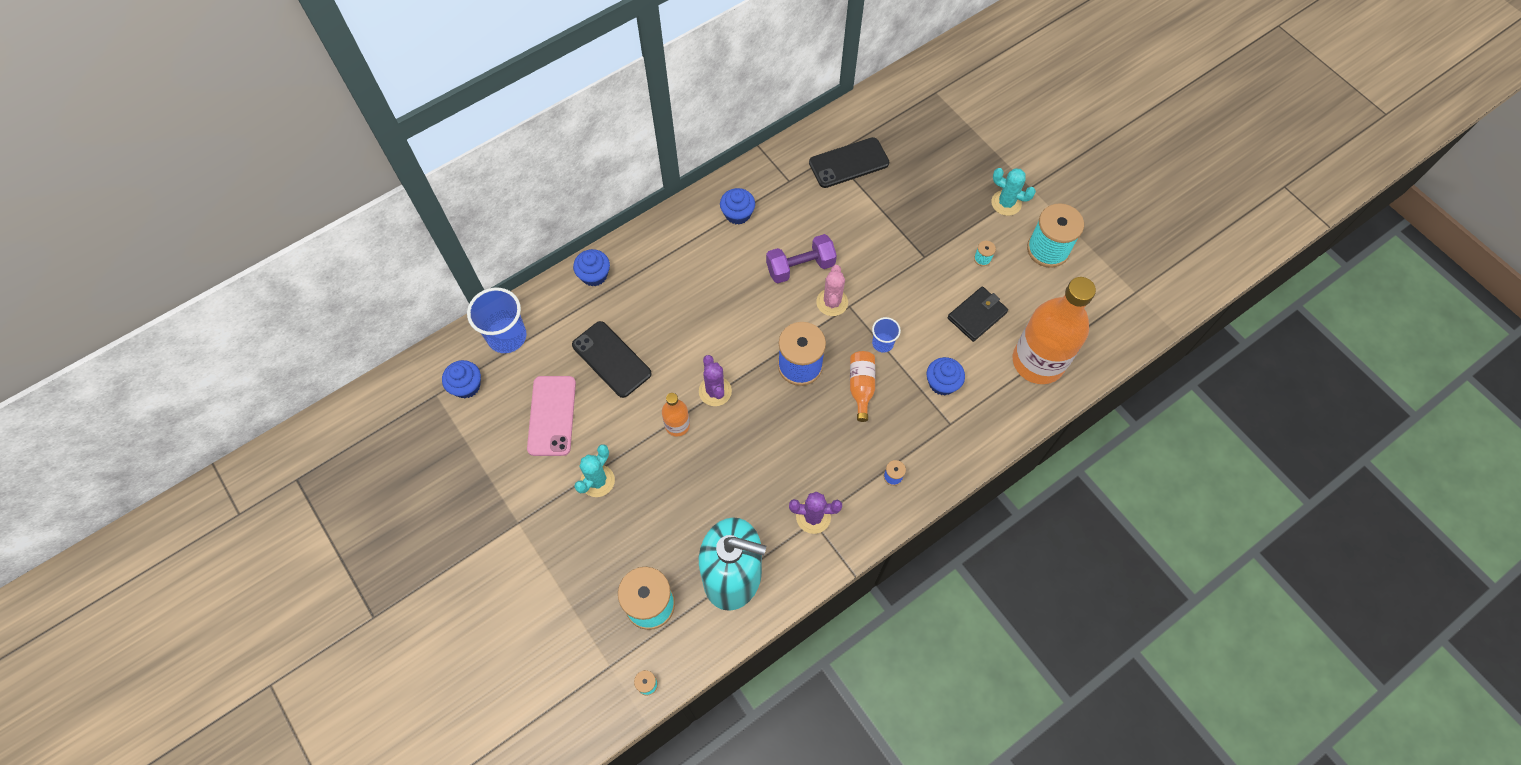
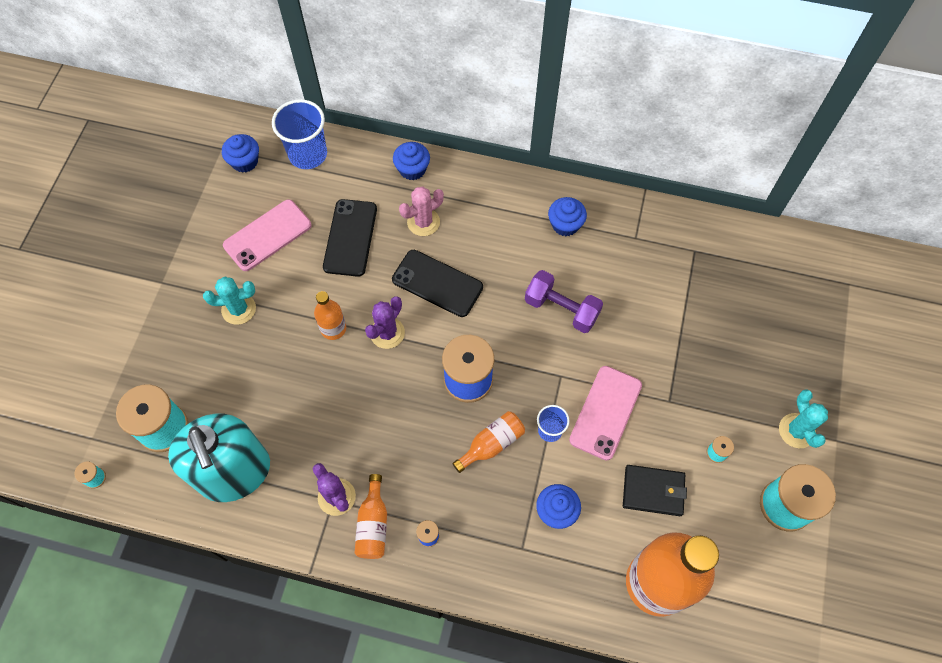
camera: 50 degrees right, 0 degrees up
(832, 302) = (551, 359): pink cactus -> pink cactus (423, 222)
(849, 163) = (700, 270): black phone -> black phone (437, 283)
(854, 507) = (373, 524): none -> orange bottle
(899, 300) = (605, 412): none -> pink phone

